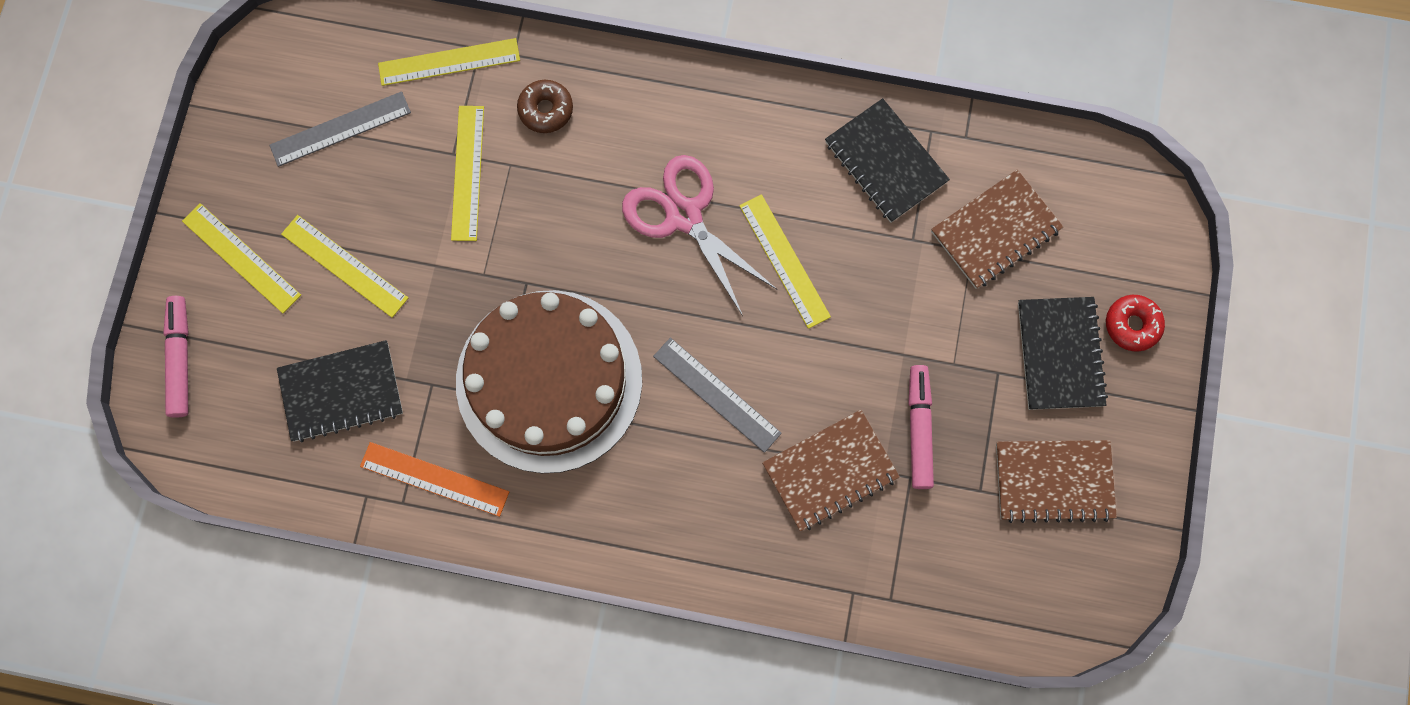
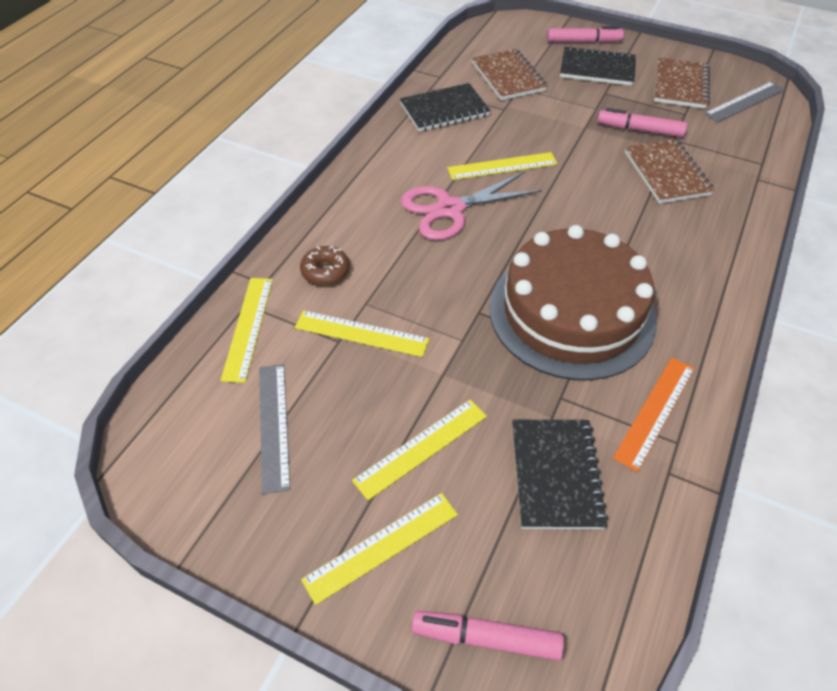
camera: 75 degrees left, 25 degrees down
(717, 394) = (600, 218): grey ruler -> grey ruler (745, 102)
(1132, 325) = (583, 42): red donut -> pink marker

